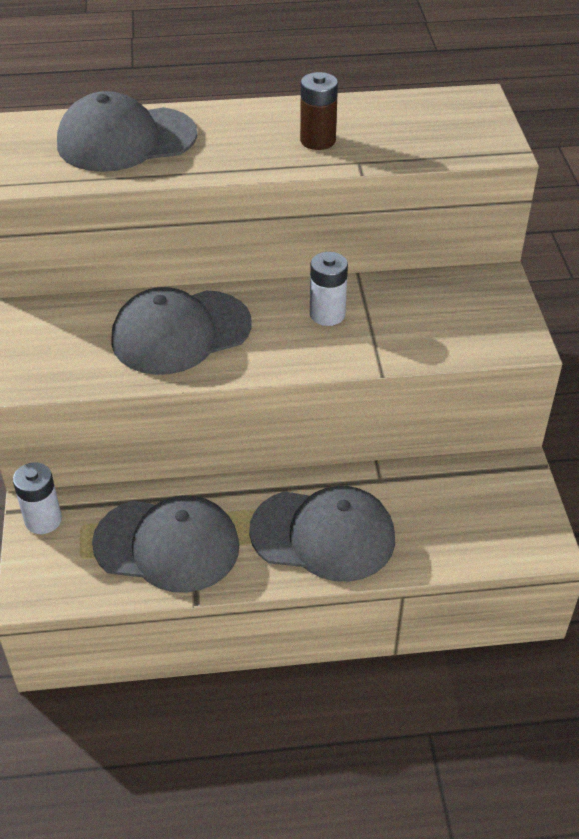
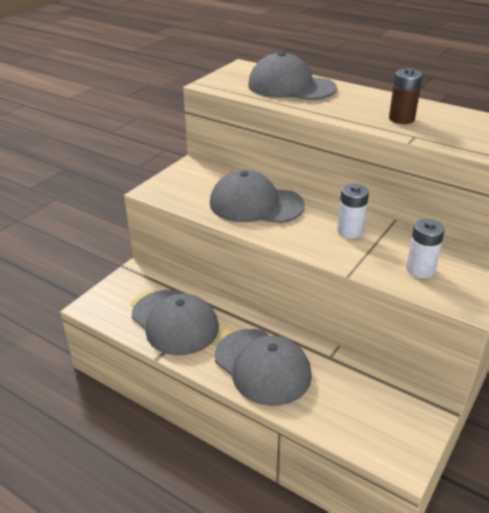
camera: 40 degrees right, 10 degrees down
(43, 520) = (132, 278): white battery -> white battery (420, 269)

